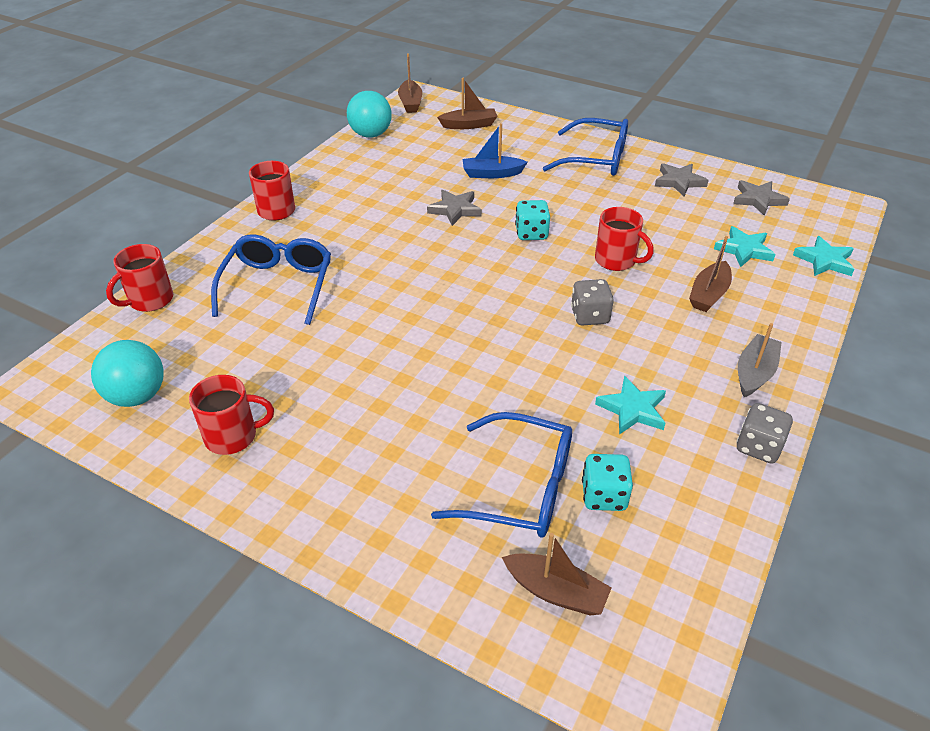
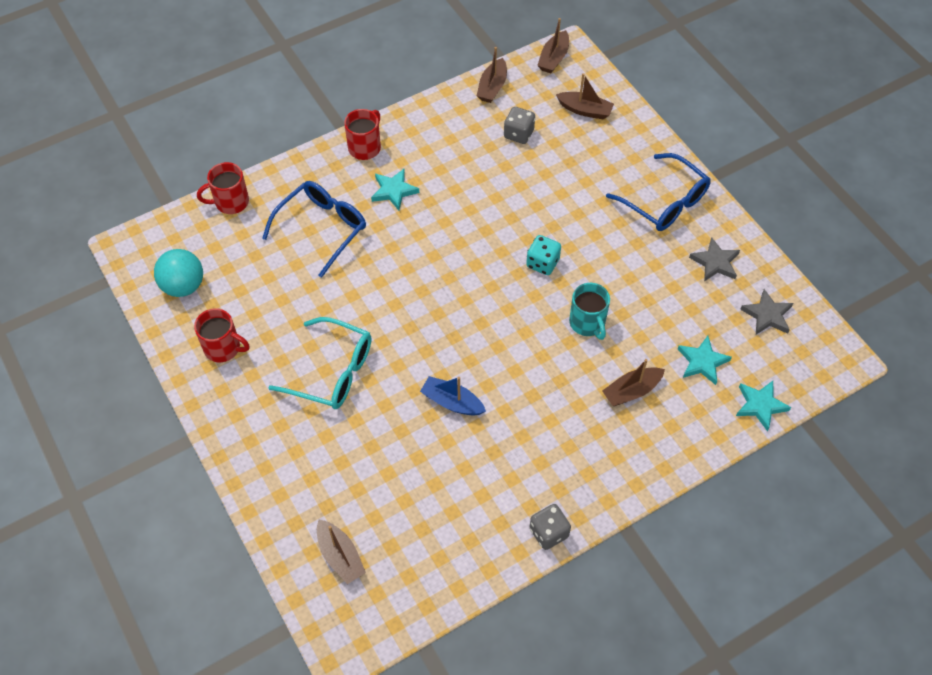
camera: 30 degrees right, 15 degrees up
(371, 134) = (492, 87): turquoise ball -> brown boat
(389, 404) = (332, 372): none -> turquoise glasses
(455, 210) = (501, 209): grey star -> none
(492, 174) = (560, 181): blue boat -> blue boat (452, 402)
(520, 488) = (370, 478): blue glasses -> none
(589, 316) = (523, 366): grey dice -> grey dice (518, 134)
(604, 496) = (417, 512): turquoise dice -> none
(616, 260) = (587, 323): red mug -> turquoise mug
(632, 409) = (488, 459): turquoise star -> turquoise star (394, 191)
(754, 373) = (601, 476): grey boat -> none

